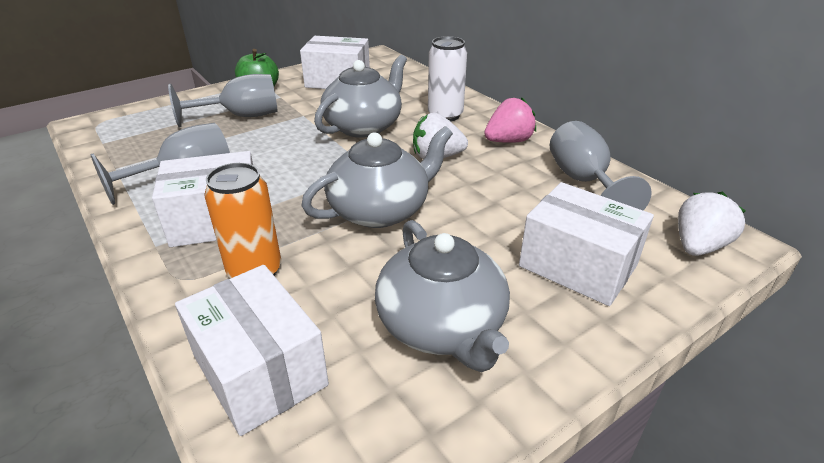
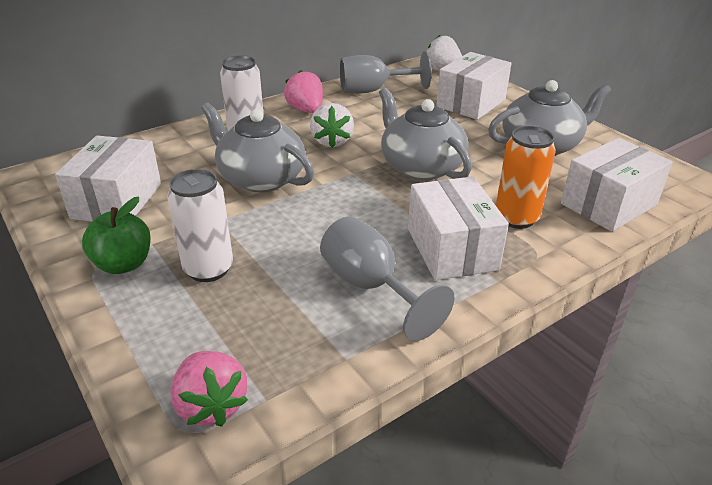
camera: 90 degrees left, 0 degrees up
(111, 128) = (211, 405): none -> pink strawberry
(241, 116) = (208, 269): grey goblet -> white can

